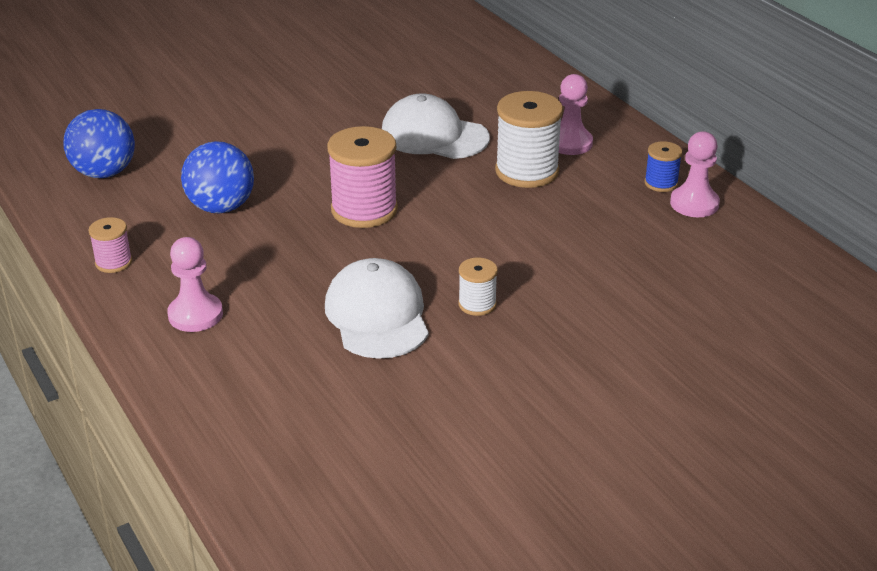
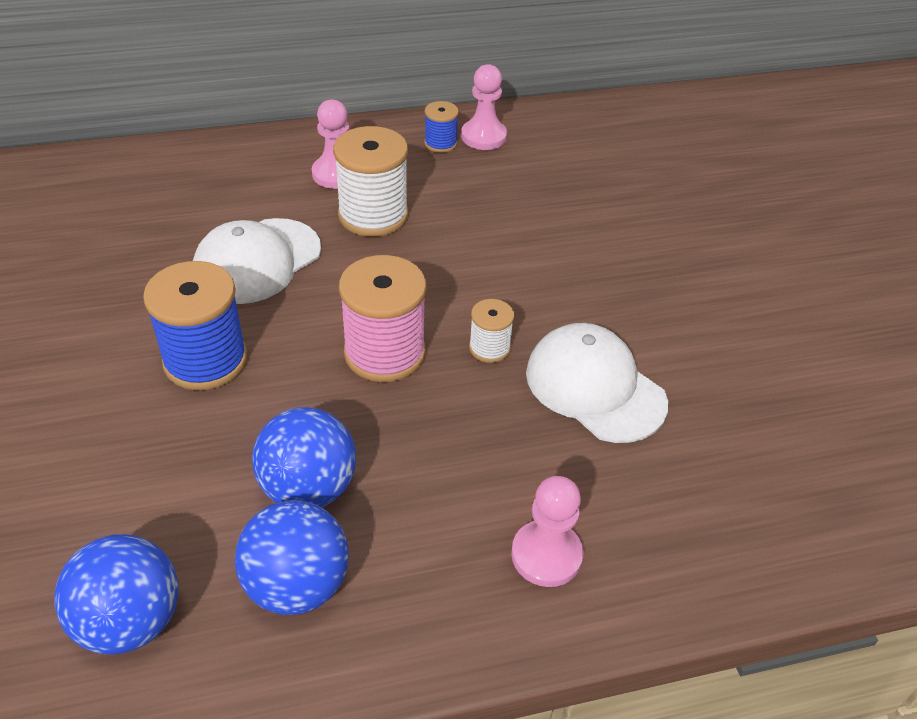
camera: 75 degrees left, 10 degrees up
(113, 262) = (391, 636): pink spool -> none
(143, 220) = (297, 585): none -> blue ball
(319, 142) = (205, 360): none -> blue spool
(377, 315) = (594, 387): white cap -> white cap turned 45 degrees clockwise
(477, 304) = (596, 309): white spool -> white spool (489, 348)

